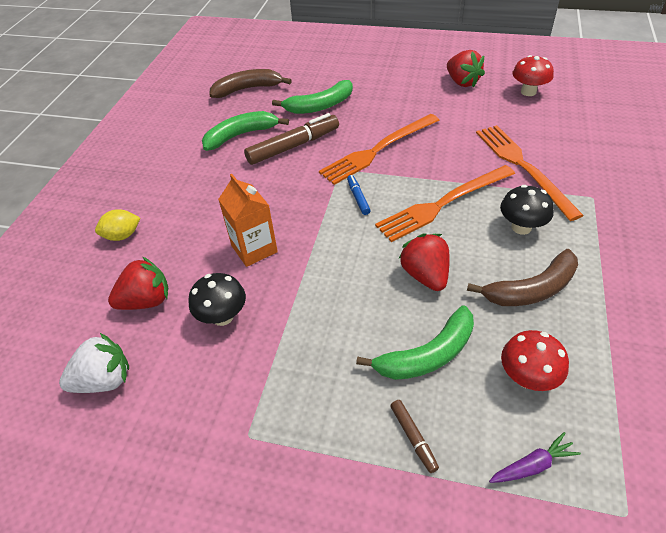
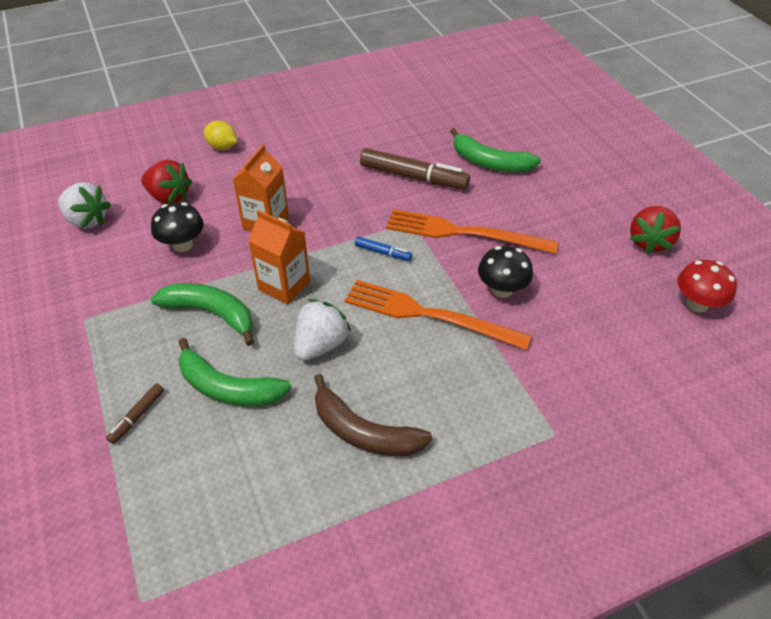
camera: 50 degrees right, 0 degrees up
(240, 135) = (396, 139): green banana -> green banana (211, 313)
(247, 89) = (464, 107): brown banana -> none
(340, 269) = (284, 285): none -> orange carton
(358, 198) = (383, 252): blue marker -> blue marker turned 75 degrees clockwise
(425, 275) = (320, 345): red strawberry -> white strawberry
(521, 227) = (447, 389): black mushroom -> black mushroom (502, 290)
(523, 167) = (548, 353): orange fork -> none
(527, 378) = (249, 470): red mushroom -> none
(532, 465) = (155, 510): purple carrot -> none

